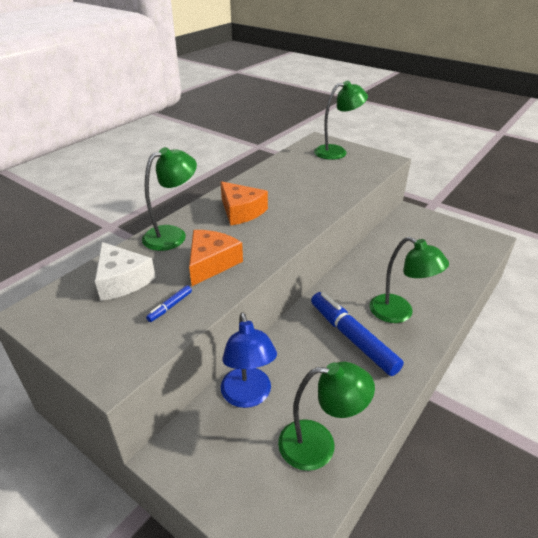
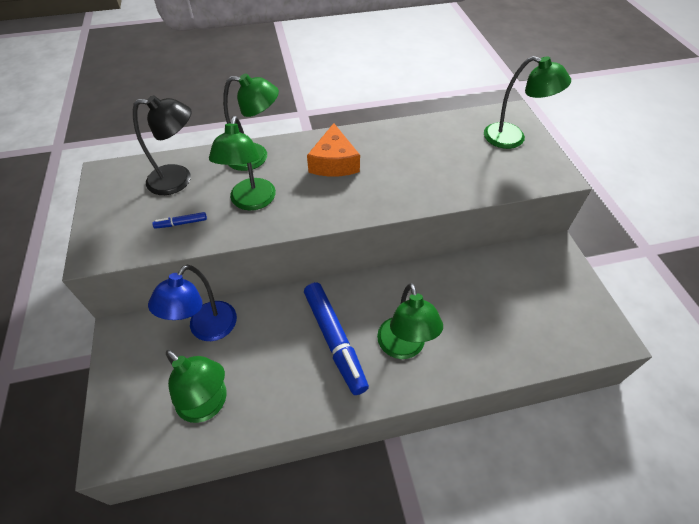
camera: 40 degrees right, 15 degrees up
(122, 280) = (179, 179): white cheese -> black lamp
(211, 263) = (251, 202): orange cheese -> green lamp
(352, 338) = (334, 340): blue marker -> blue marker turned 150 degrees clockwise

